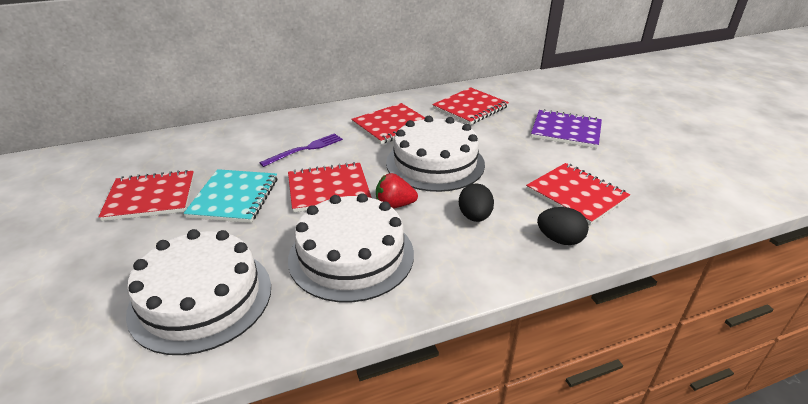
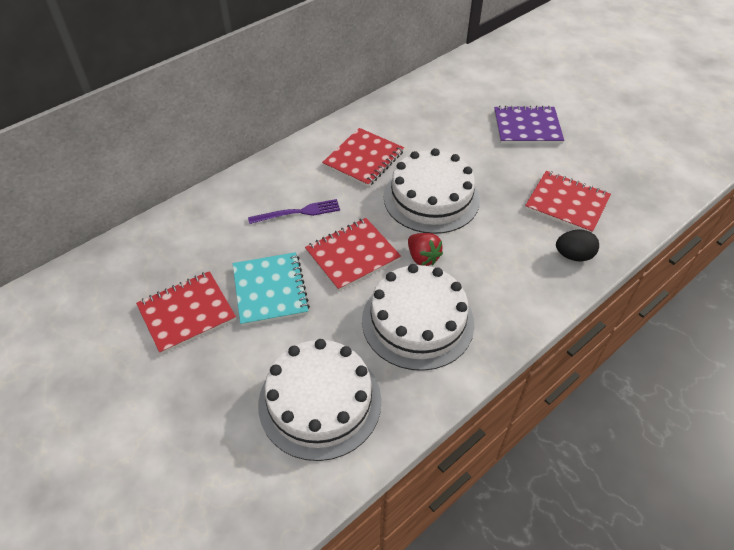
camera: 20 degrees left, 15 degrees up
(305, 149) = (298, 212): purple fork -> purple fork turned 45 degrees clockwise
(394, 205) = (422, 257): red strawberry -> red strawberry turned 105 degrees counterclockwise
(470, 108) = (426, 117): red notebook -> none
(474, 217) = (496, 251): black egg -> none

